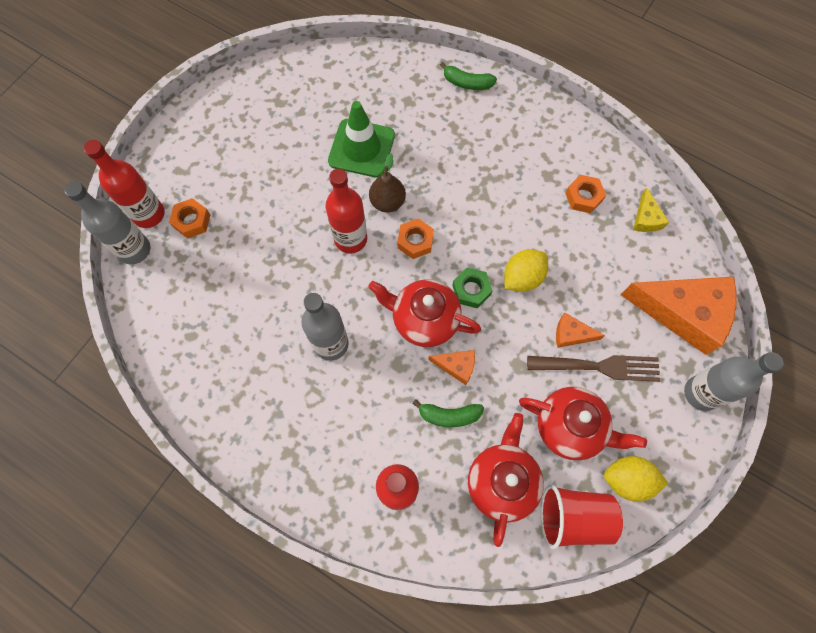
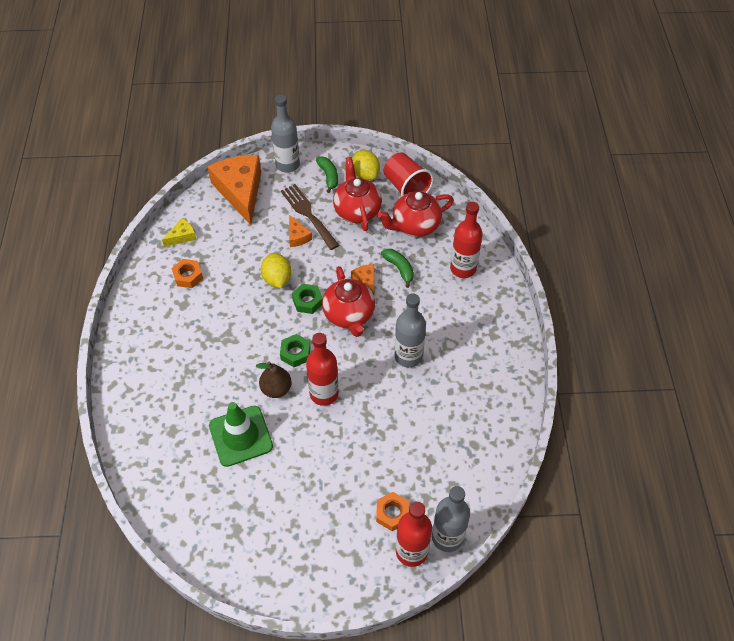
camera: 125 degrees left, 15 degrees down
(415, 241) = (295, 353): orange nut -> green nut
(467, 83) = (127, 400): green banana -> green banana (328, 176)
(522, 278) = (277, 279): yellow lemon -> yellow lemon turned 60 degrees clockwise

